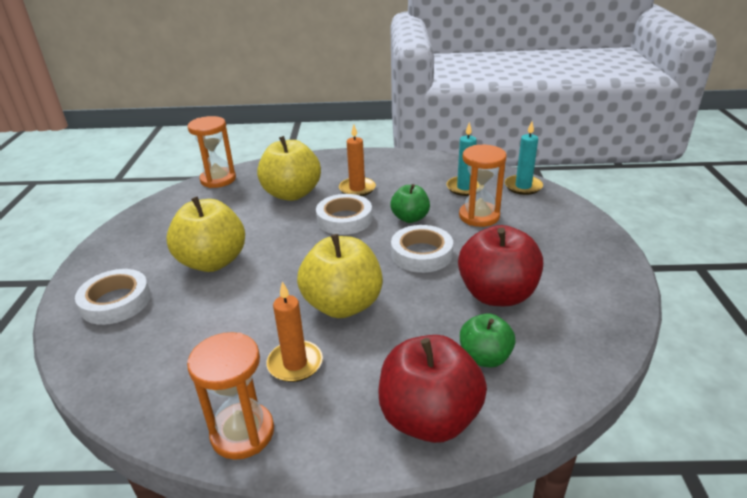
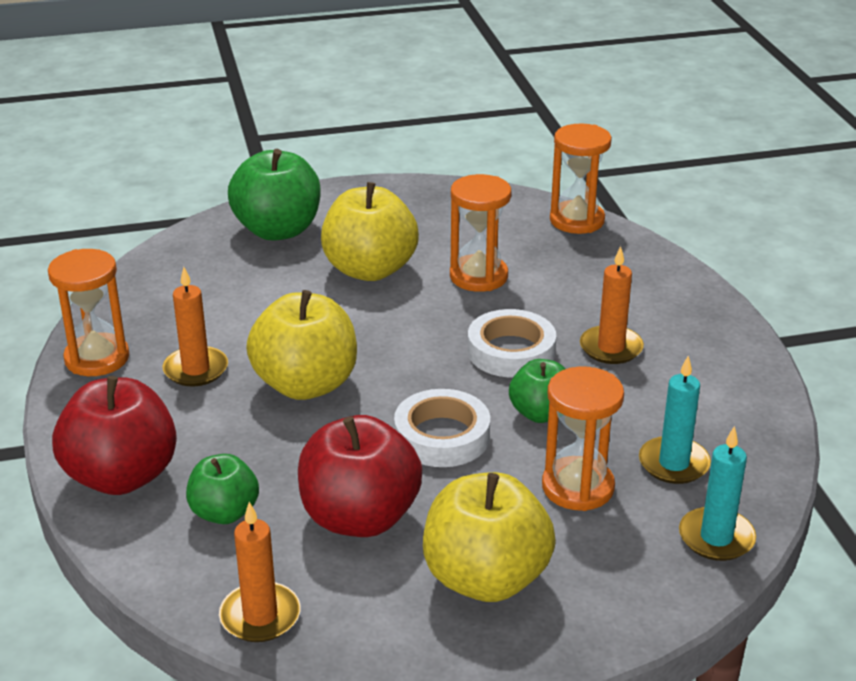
camera: 75 degrees right, 0 degrees up
(116, 302) = (278, 230): white tape -> green apple
(255, 220) = (478, 276): none -> orange hourglass
(292, 194) = (565, 291): yellow apple -> yellow apple (486, 578)
(594, 347) = (260, 616): none -> orange candle

